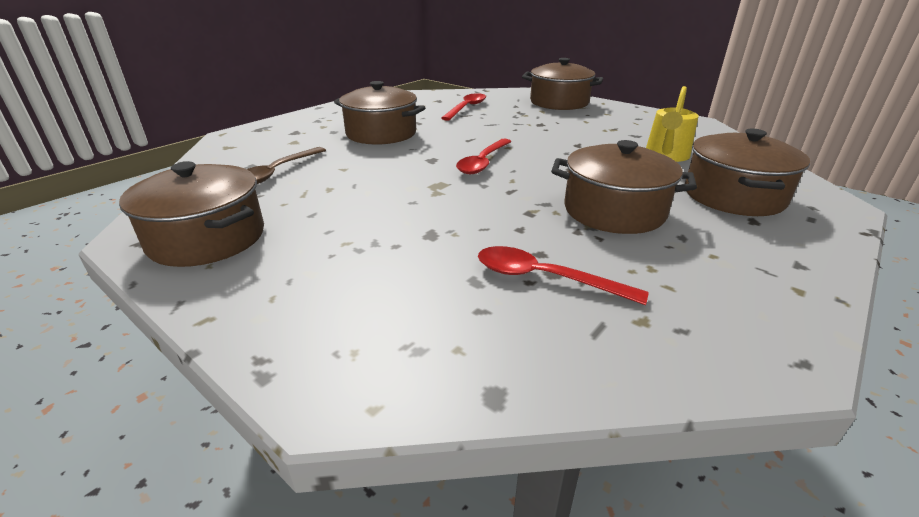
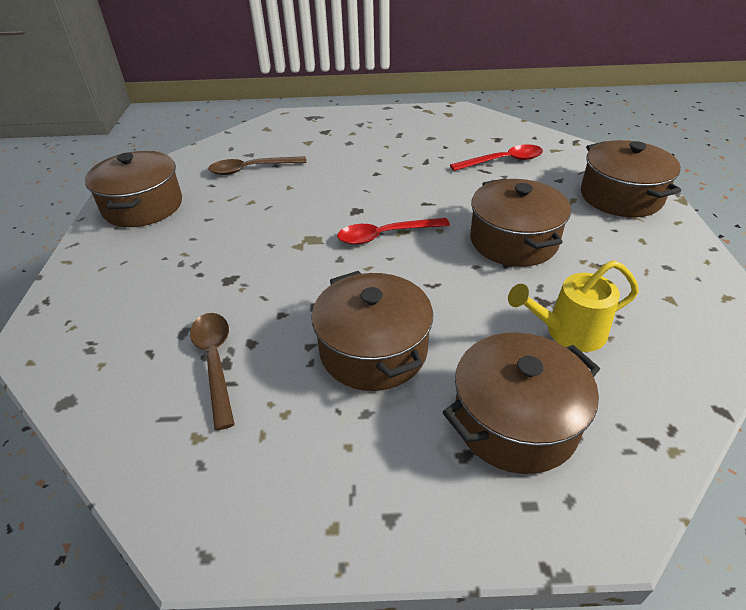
camera: 50 degrees right, 10 degrees up
(381, 133) = (375, 161): brown pot -> brown pot (513, 241)
(545, 278) = (215, 362): red spoon -> brown spoon

